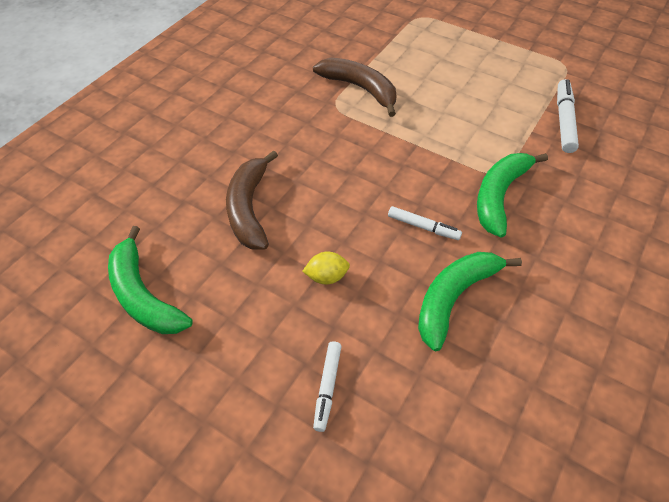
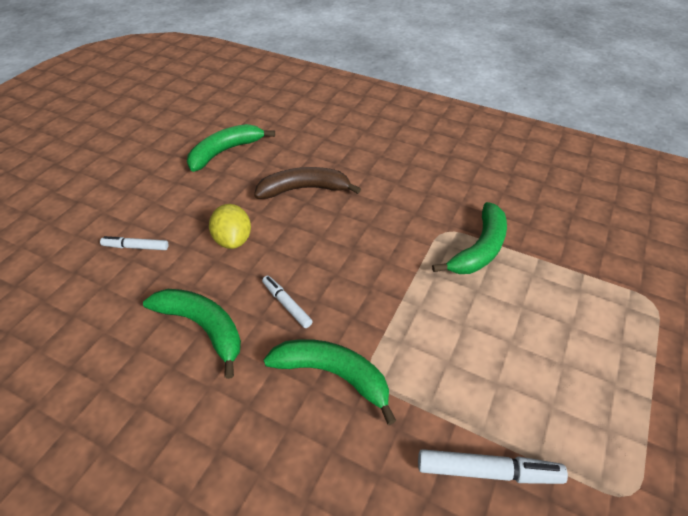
camera: 85 degrees right, 5 degrees down
(326, 277) = (233, 240): yellow lemon -> yellow lemon, size x1.50
(360, 89) = (479, 249): brown banana -> green banana
(423, 227) = (286, 304): white marker -> white marker turned 120 degrees clockwise

